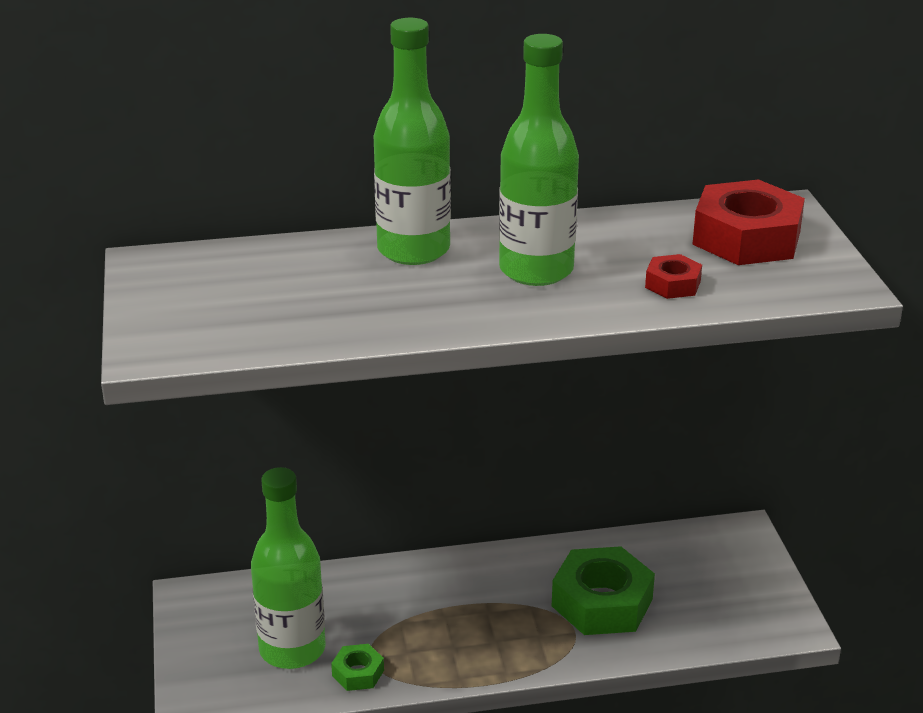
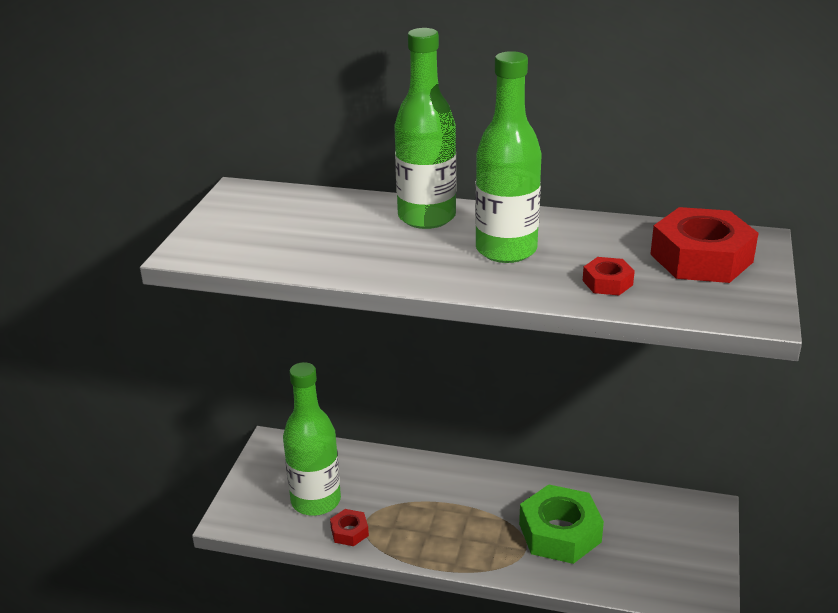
camera: 25 degrees right, 0 degrees up
(358, 673) = (349, 532): green nut -> red nut

